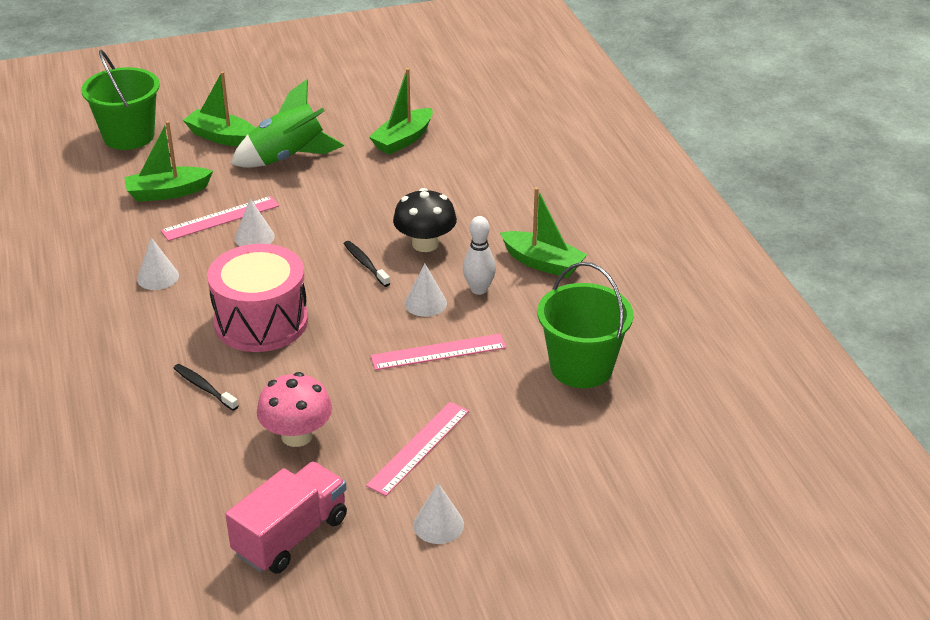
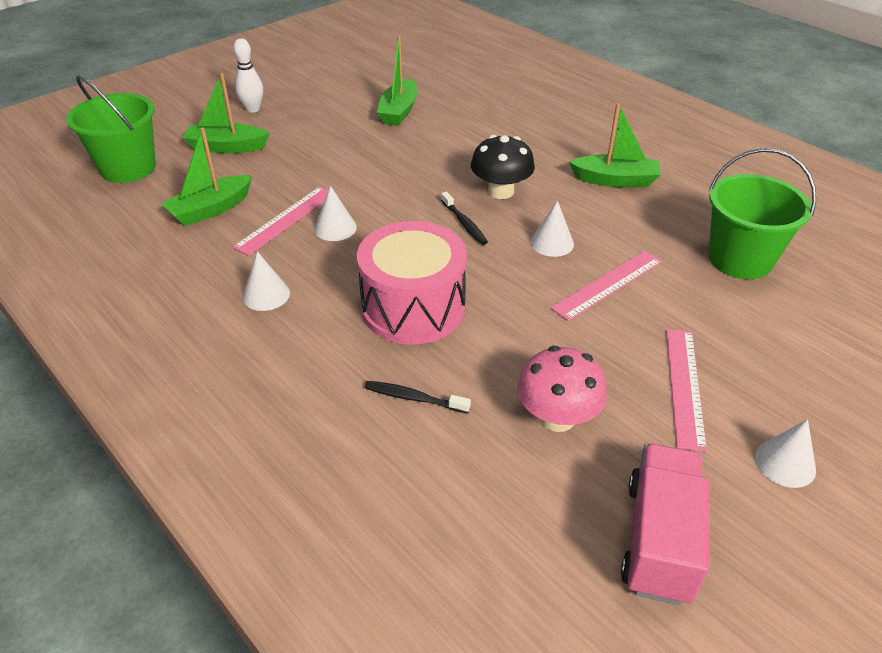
camera: 25 degrees left, 5 degrees up
(288, 157) = (306, 150): green rocket -> none
(365, 264) = (464, 223): black toothbrush -> black toothbrush turned 150 degrees counterclockwise
(479, 289) = (586, 217): white bowling pin -> white bowling pin (253, 109)

